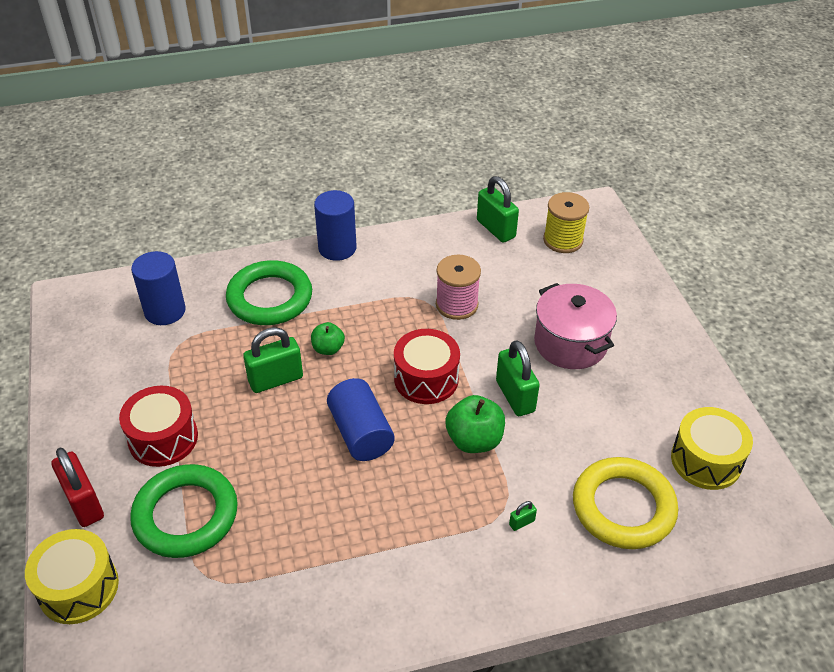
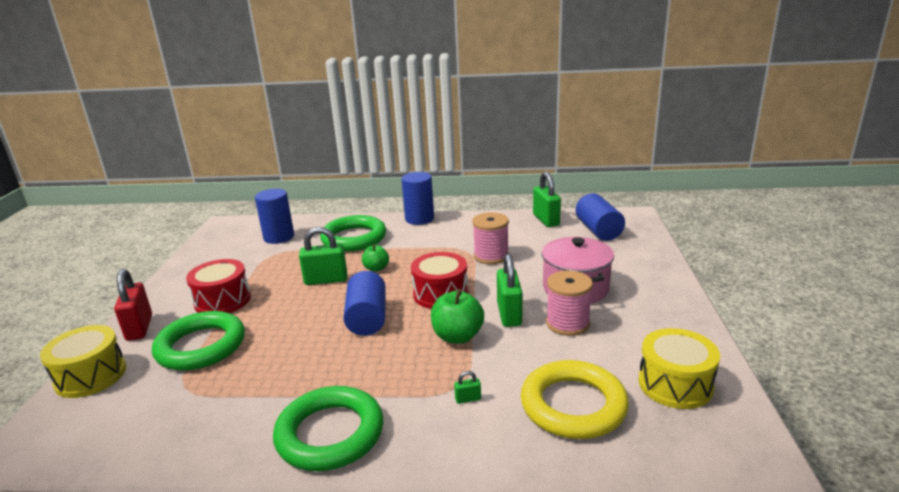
camera: 20 degrees right, 20 degrees down
(406, 597) = (330, 434): none -> green ring
(563, 240) = (598, 230): yellow spool -> blue cylinder
(580, 399) = (567, 323): none -> pink spool

